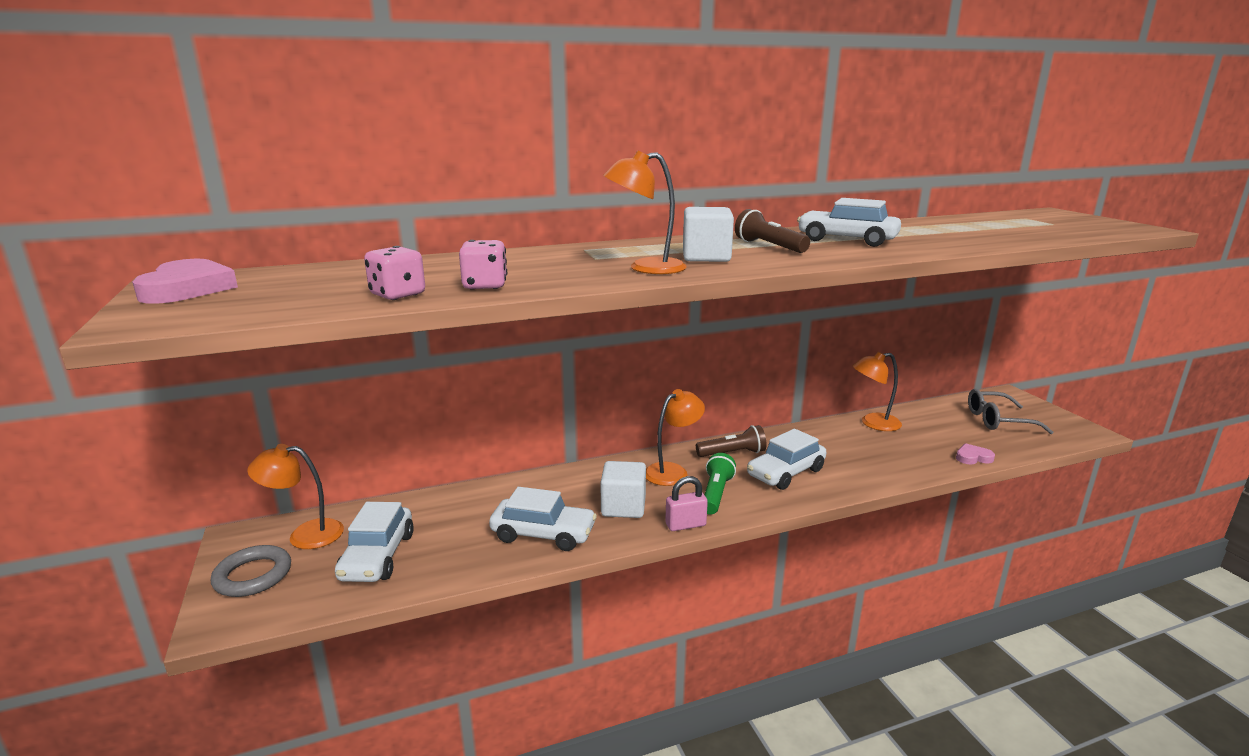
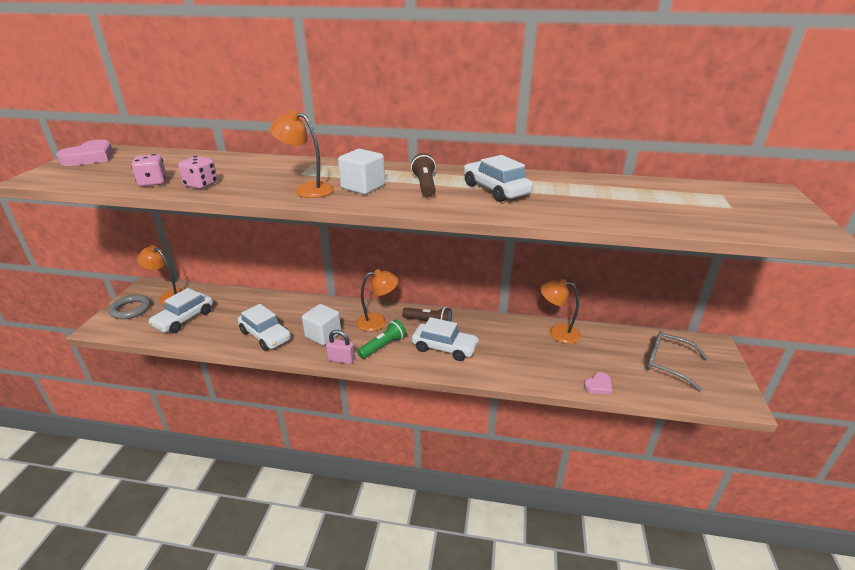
camera: 30 degrees right, 10 degrees up
(786, 473) = (444, 348): white car -> white car turned 150 degrees counterclockwise
(973, 457) = (598, 386): pink heart -> pink heart turned 120 degrees clockwise

